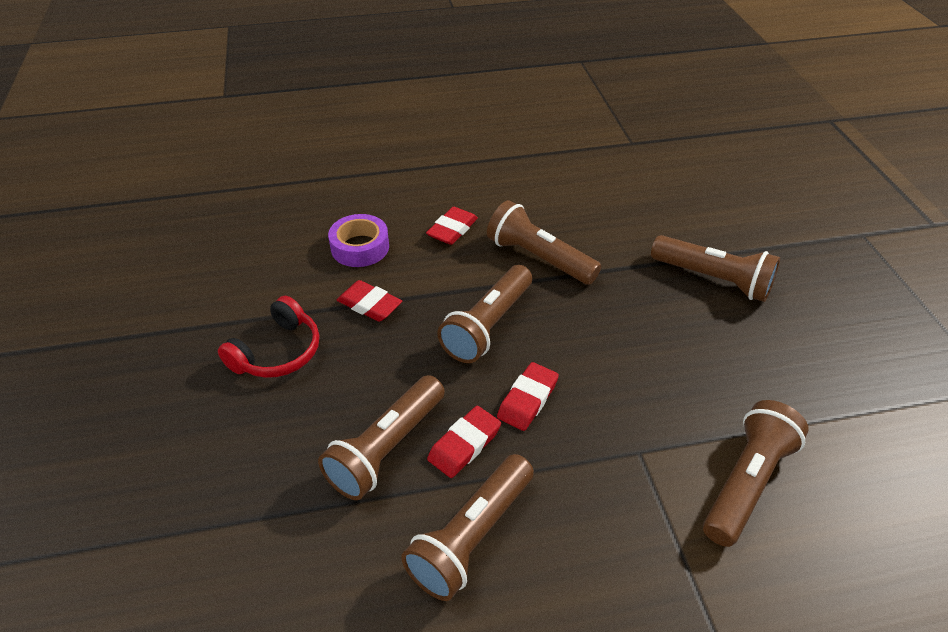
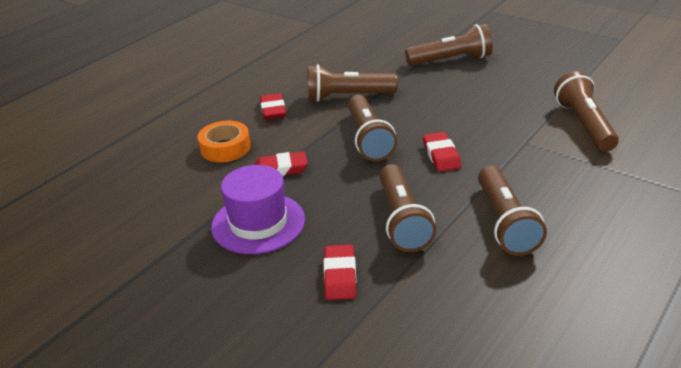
camera: 40 degrees left, 10 degrees down
(278, 352) = (258, 223): red headphones -> purple hat
(360, 247) = (225, 148): purple tape -> orange tape
(464, 445) = (440, 192): red eraser -> red eraser (340, 276)

